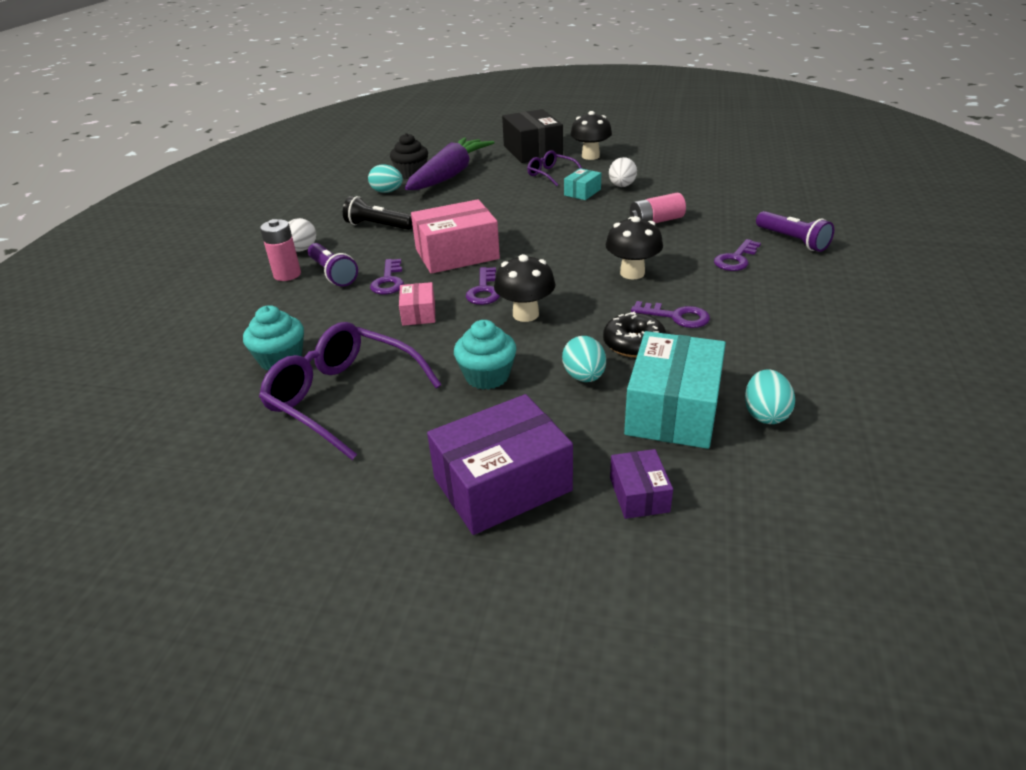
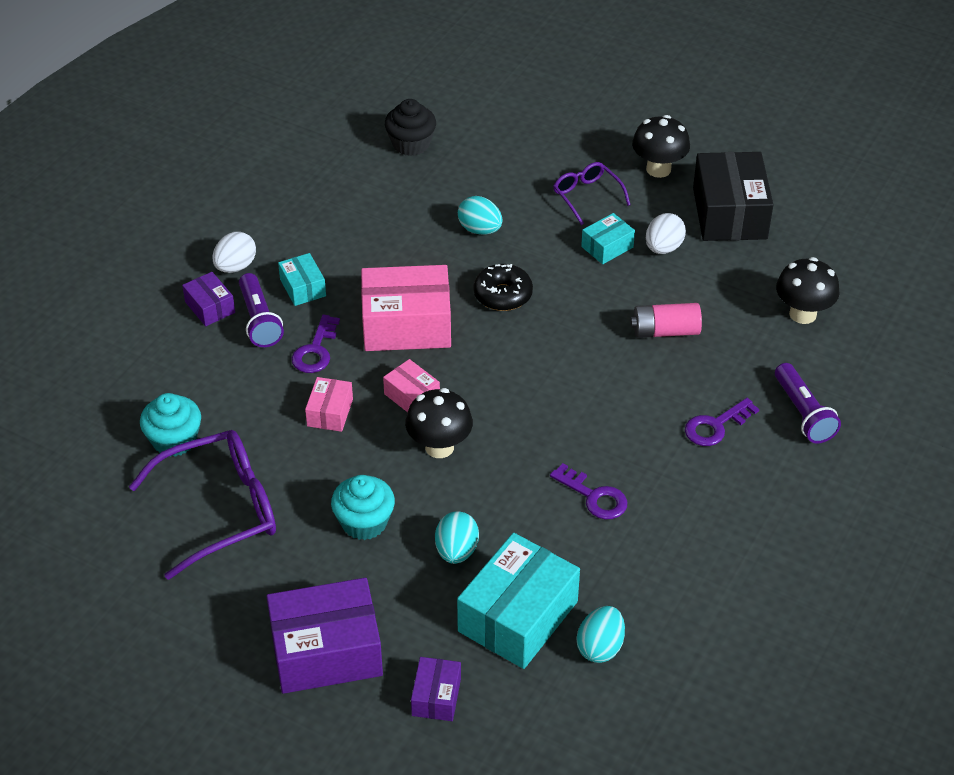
camera: 15 degrees right, 10 degrees up
(287, 274) = (210, 307): pink battery -> purple box
(343, 398) = (220, 510): purple glasses -> purple glasses turned 105 degrees clockwise
(362, 251) = (303, 288): none -> turquoise box
(378, 226) = (335, 246): black flashlight -> none
(387, 192) = (367, 176): turquoise egg -> turquoise egg (480, 230)
(450, 175) = (458, 161): purple carrot -> none
(484, 290) = (412, 396): purple key -> pink box
(532, 151) = (588, 134): black box -> black box (729, 213)
(632, 273) = (585, 415): black mushroom -> black mushroom (802, 314)
(634, 344) = (528, 522): black donut -> black donut (503, 295)

